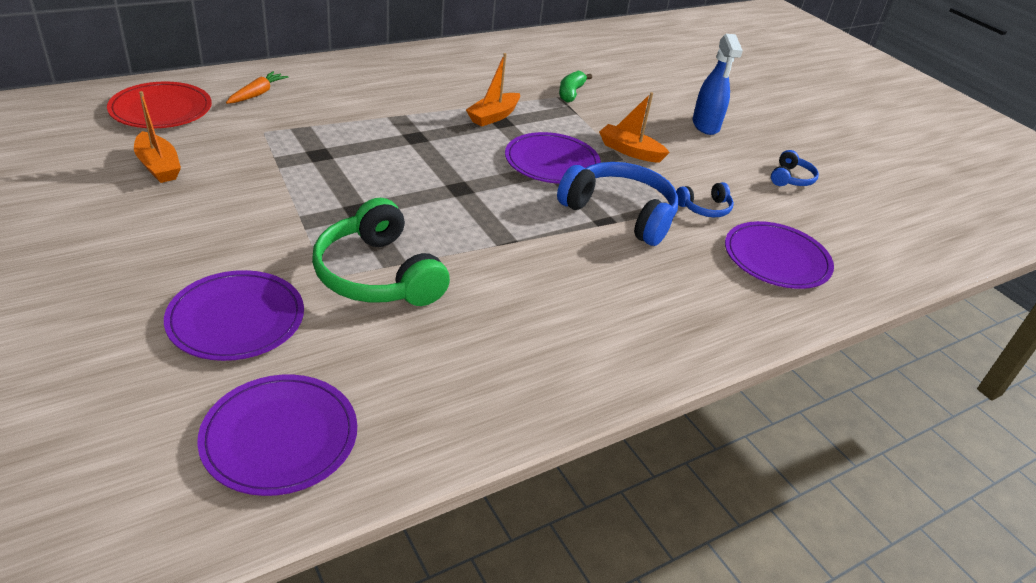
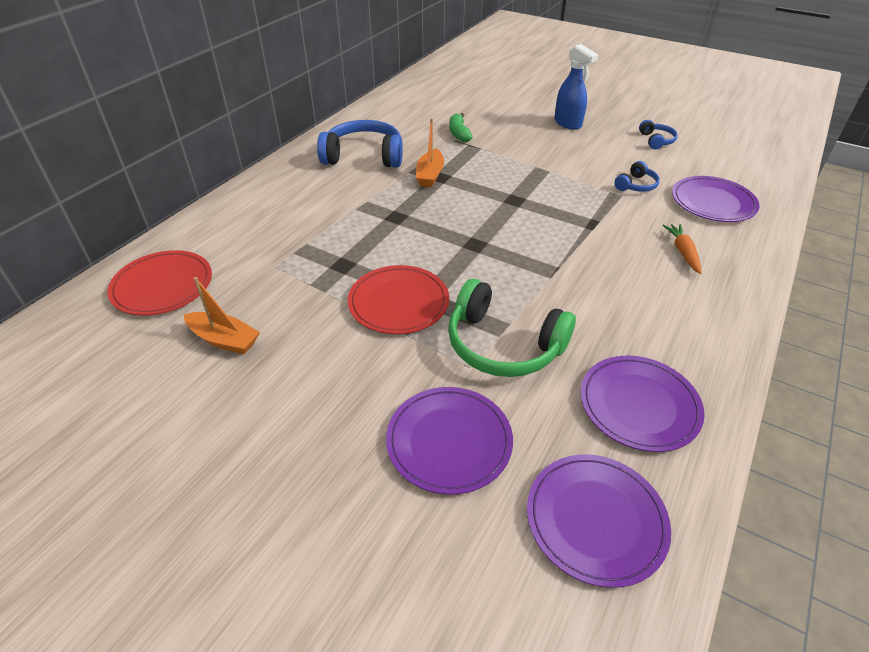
camera: 25 degrees left, 5 degrees up
(257, 94) = (230, 234): orange carrot -> orange carrot (683, 252)
(329, 202) = (398, 302): none -> red plate
(552, 162) = (509, 194): purple plate -> purple plate (639, 405)
(620, 213) = (594, 214): blue headphones -> blue headphones (364, 156)
(630, 151) = (546, 163): orange boat -> none

